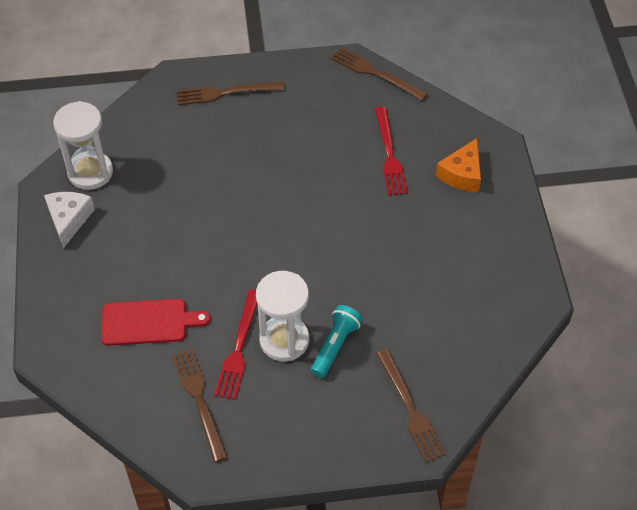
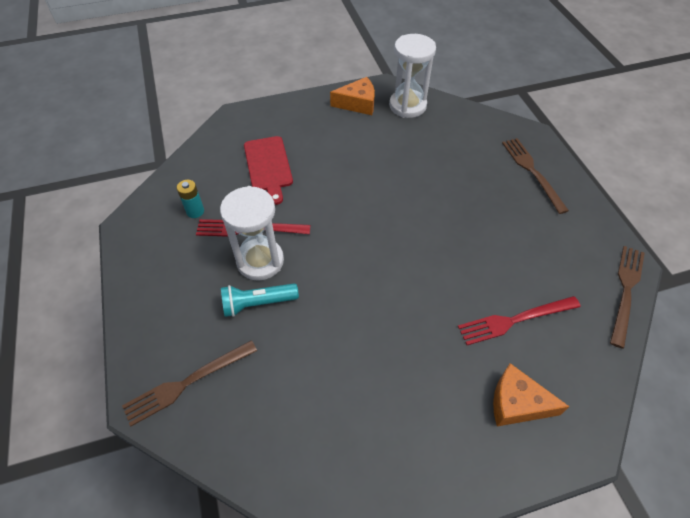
camera: 80 degrees right, 0 degrees up
(69, 219) = (358, 103): white cheese -> orange cheese
(199, 400) = (195, 211): brown fork -> turquoise battery
(335, 346) = (258, 303): turquoise flashlight -> turquoise flashlight turned 150 degrees clockwise

